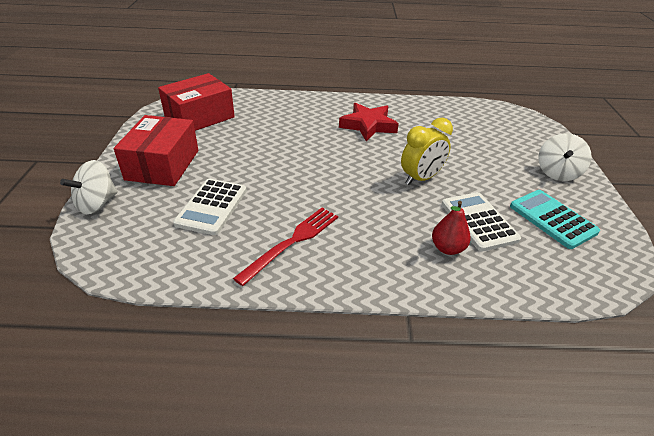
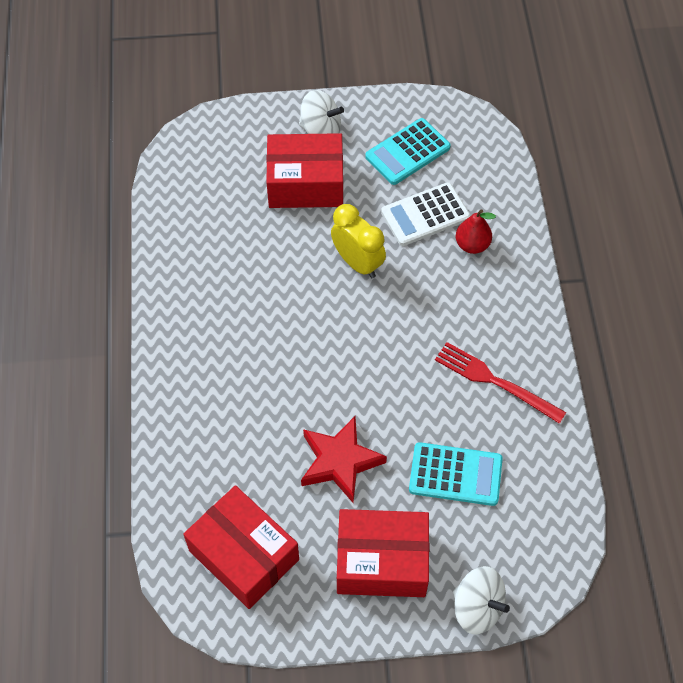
camera: 95 degrees left, 20 degrees up
(212, 207) = (455, 474): white calculator -> turquoise calculator
(368, 125) = (239, 321): red star -> red star (340, 461)
(497, 161) = (305, 183): none -> red box

